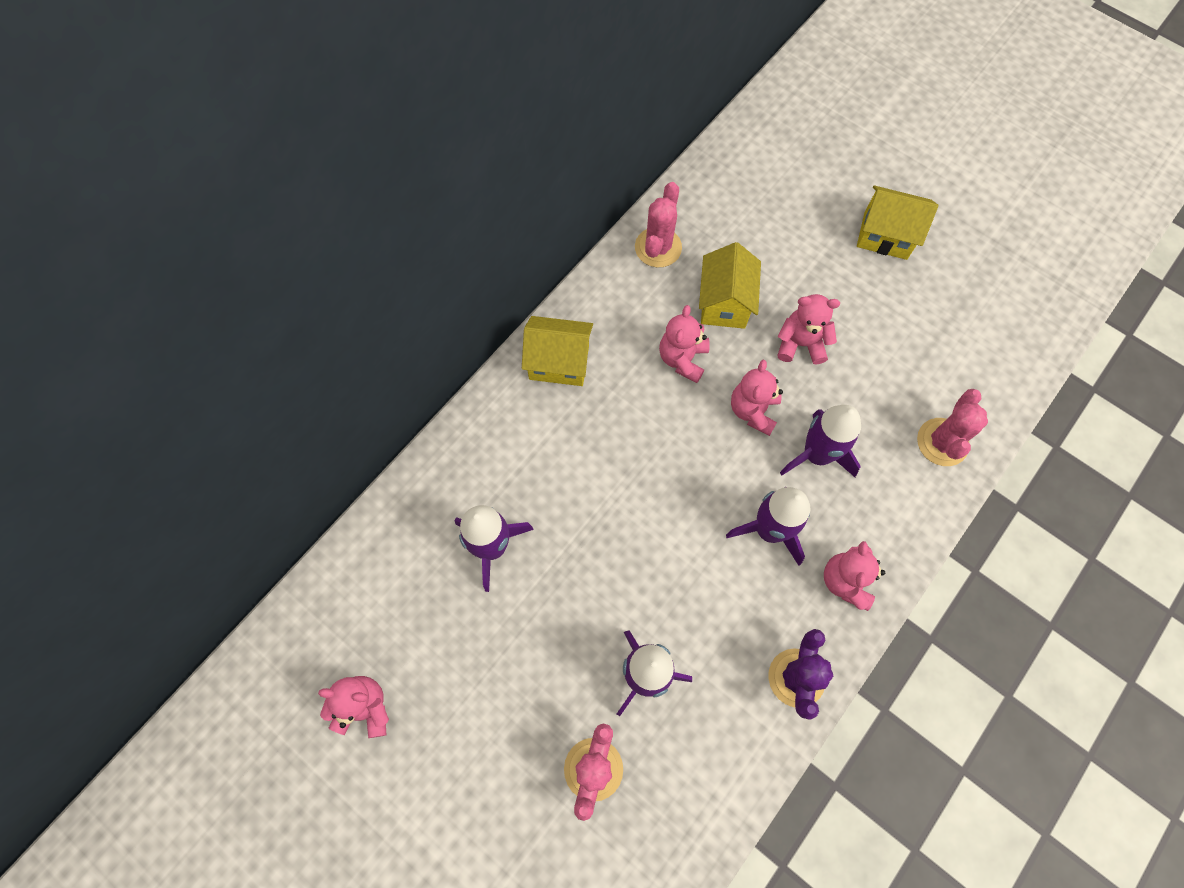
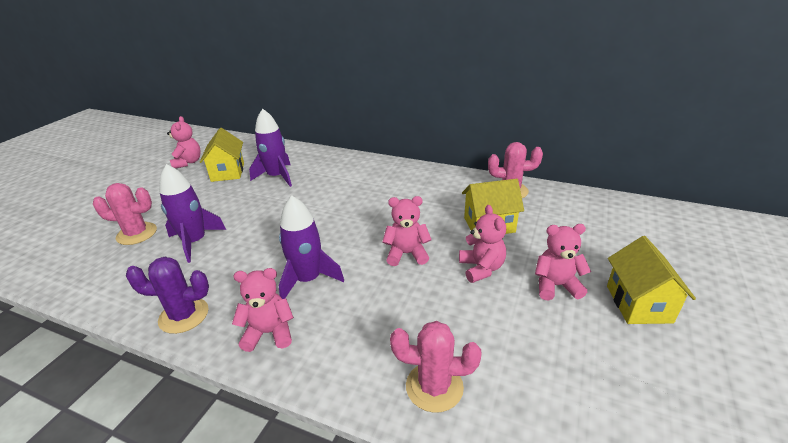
camera: 75 degrees right, 35 degrees down
(559, 362) = (401, 174): yellow house -> yellow house (228, 172)
(682, 359) = (431, 215): pink teddy bear -> pink teddy bear (556, 286)
(816, 454) = (383, 295): purple rocket -> none

